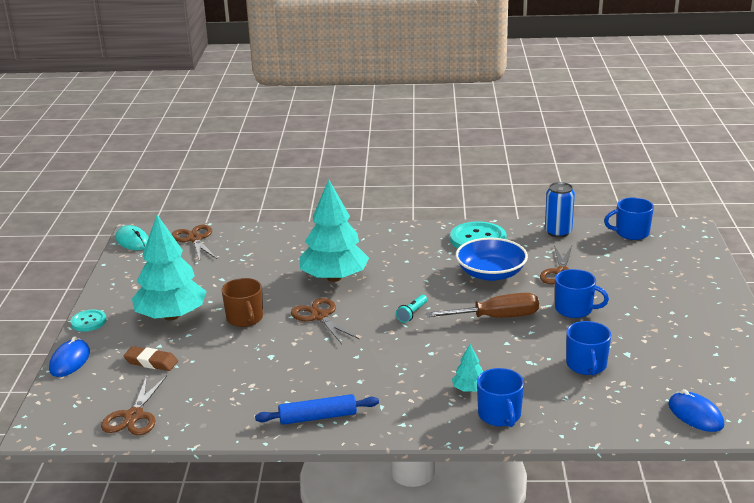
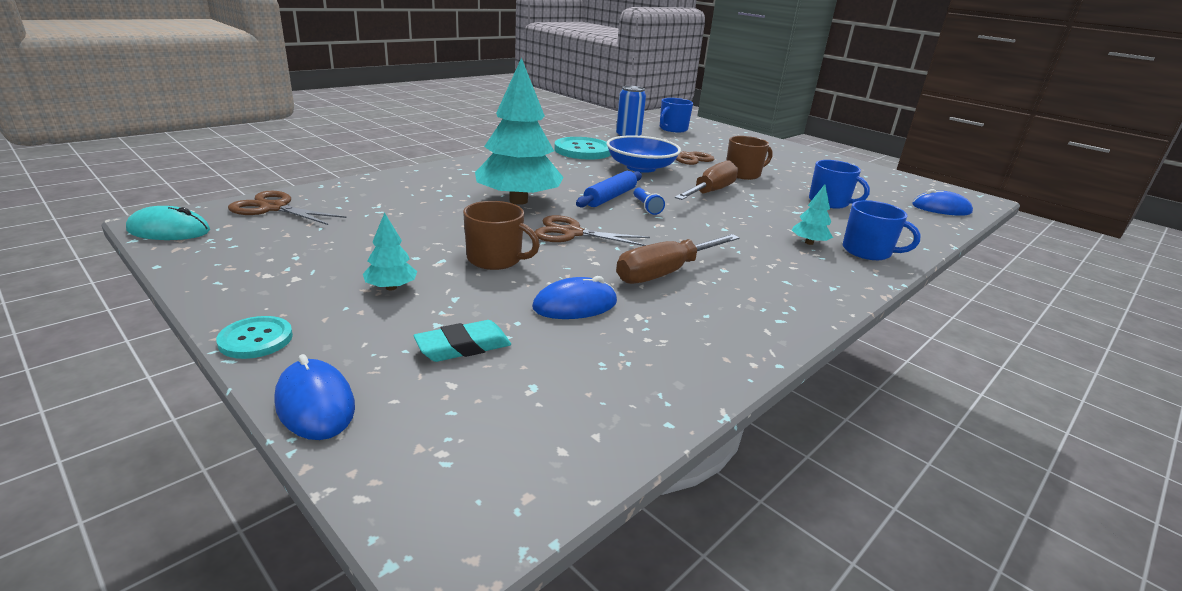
camera: 50 degrees left, 0 degrees up
(134, 416) = (573, 423): brown scissors -> none
(151, 362) = (463, 347): brown eraser -> turquoise eraser
(171, 316) = (391, 287): turquoise tree -> turquoise tree, size x0.43
(233, 364) = (575, 305): none -> blue mouse
(318, 417) = (765, 315): blue rolling pin -> blue rolling pin (610, 197)
(319, 367) = (666, 273): none -> brown screwdriver
(412, 314) = (646, 207): turquoise flashlight -> blue flashlight
(574, 309) = (743, 174): blue mug -> brown mug

